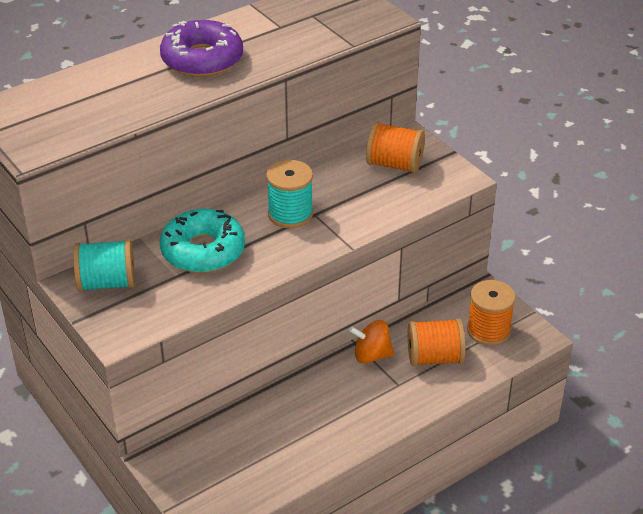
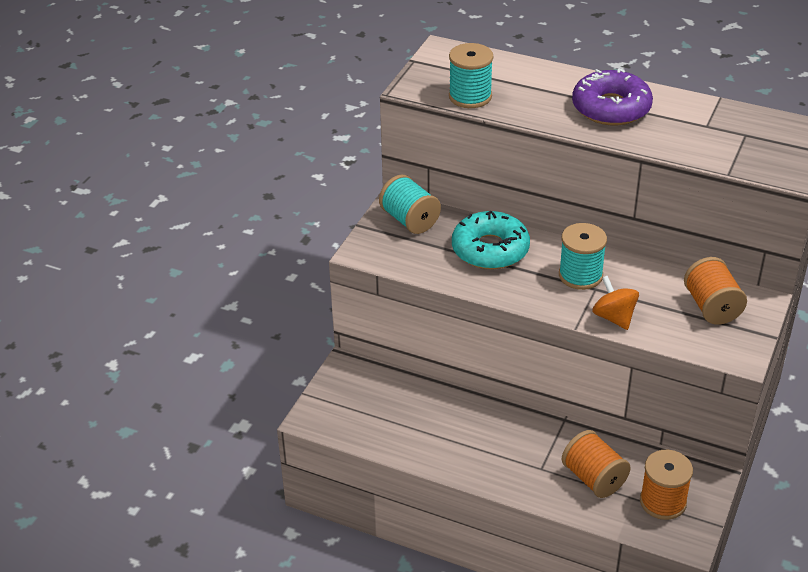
camera: 60 degrees right, 0 degrees up
(90, 125) = (470, 96): none -> turquoise spool
(371, 355) = (559, 436): orange spinning top -> orange spinning top (614, 317)

